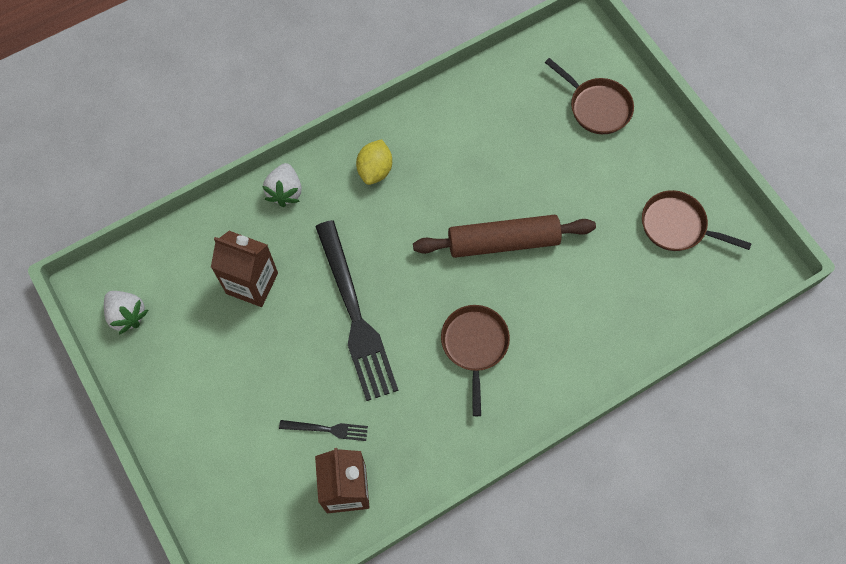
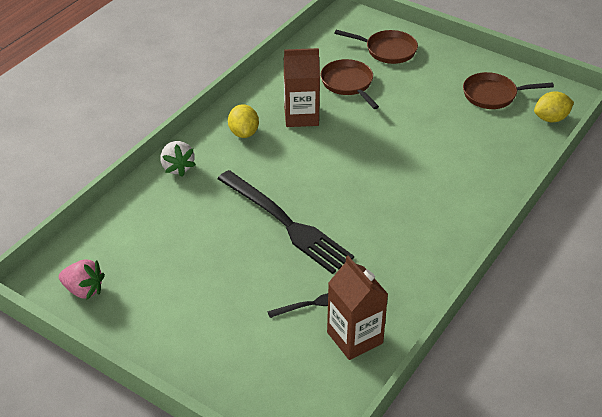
camera: 25 degrees left, 25 degrees down
(127, 315) = (84, 290): white strawberry -> pink strawberry
(252, 283) = (185, 232): brown carton -> brown carton (301, 116)
(474, 346) = (395, 210): brown pan -> brown pan (348, 84)
(503, 242) = (373, 143): brown rolling pin -> none
(721, 289) = (551, 118): none -> yellow lemon

